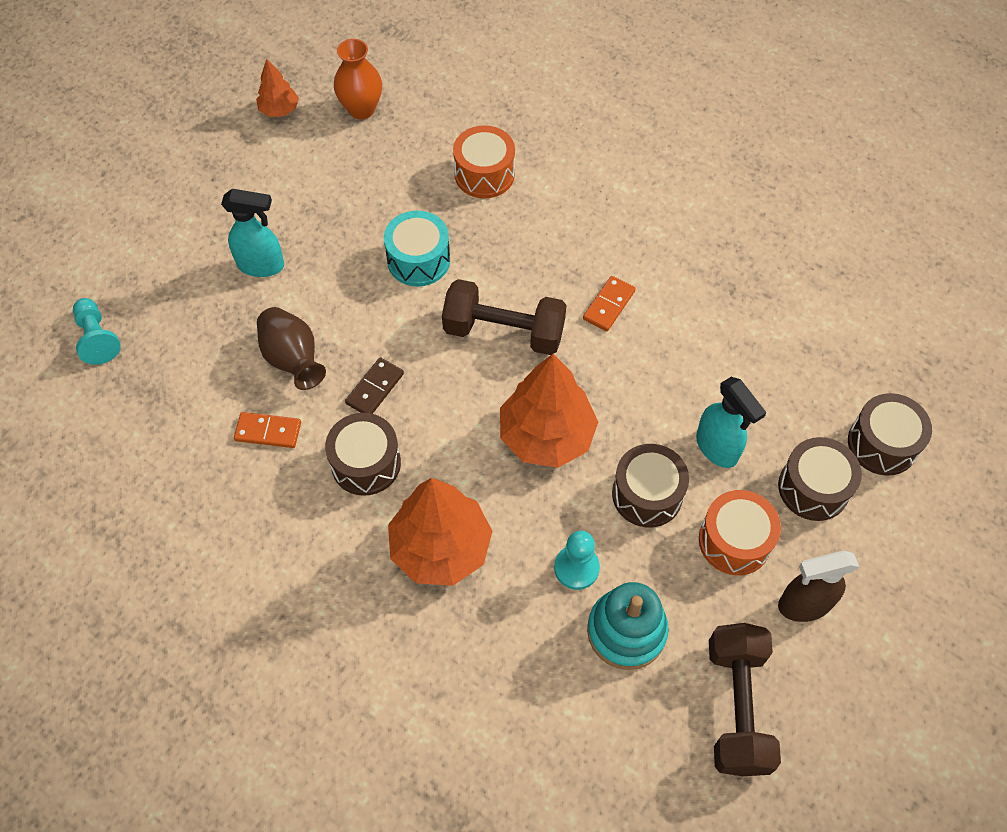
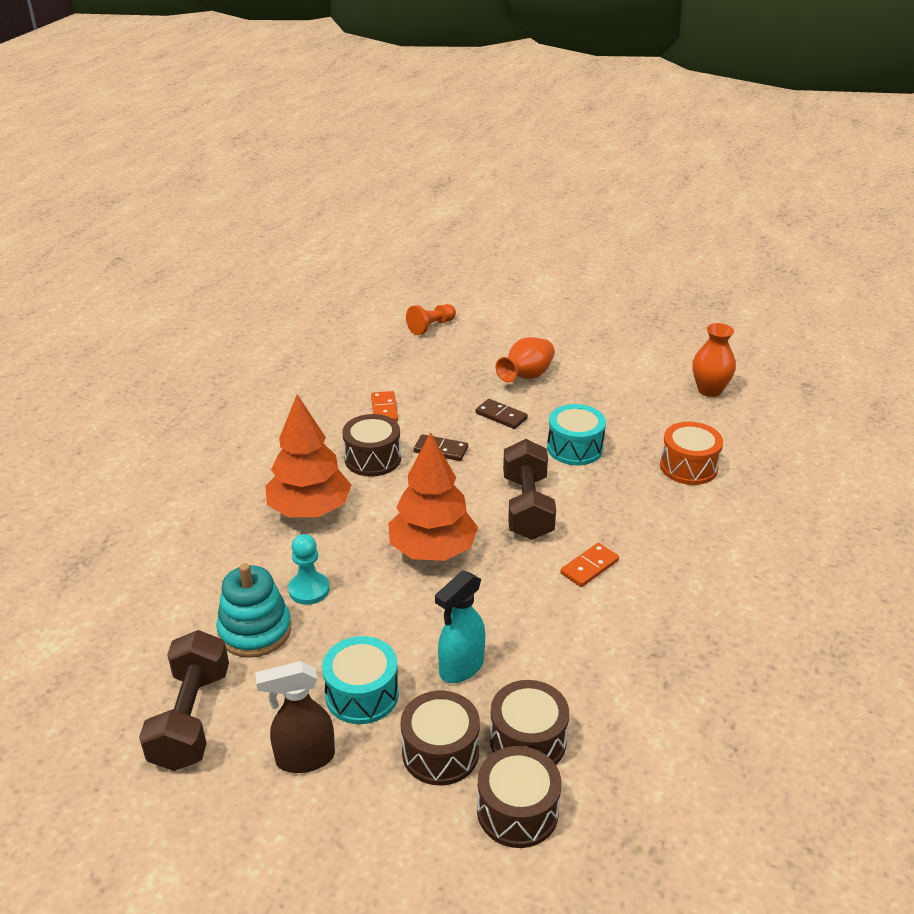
camera: 75 degrees right, 25 degrees down
(97, 338) = (431, 327): turquoise pawn -> orange pawn
(262, 265) = (526, 376): turquoise spray bottle -> orange vase
(279, 110) = (678, 353): orange tree -> none
(293, 359) = (450, 407): brown vase -> none
(332, 312) = (501, 416): none -> brown domino
(608, 305) = (589, 567): orange domino -> orange domino turned 60 degrees counterclockwise
(647, 494) = (394, 624): brown drum -> brown drum (528, 741)
(734, 541) = (362, 694): orange drum -> turquoise drum
(737, 706) = (191, 718): brown dumbbell -> brown dumbbell turned 75 degrees counterclockwise
(803, 604) = (304, 758): brown spray bottle -> brown spray bottle turned 75 degrees counterclockwise

